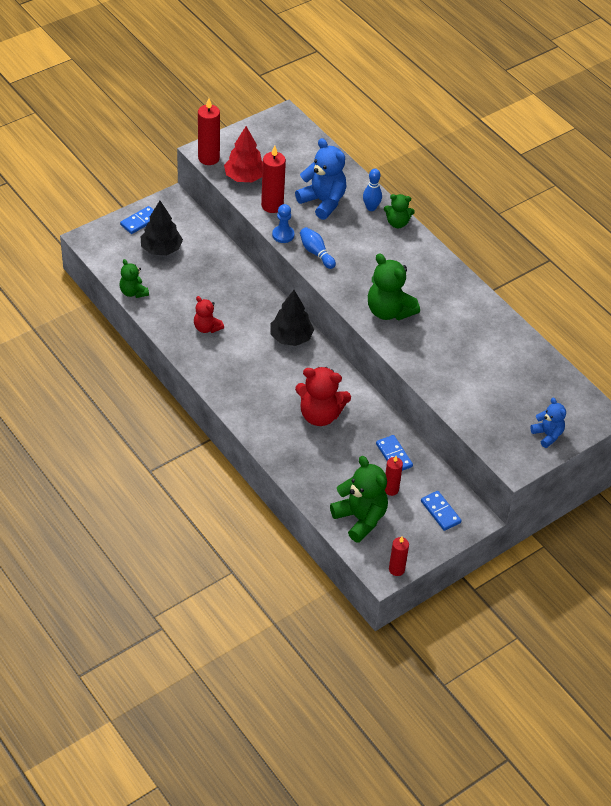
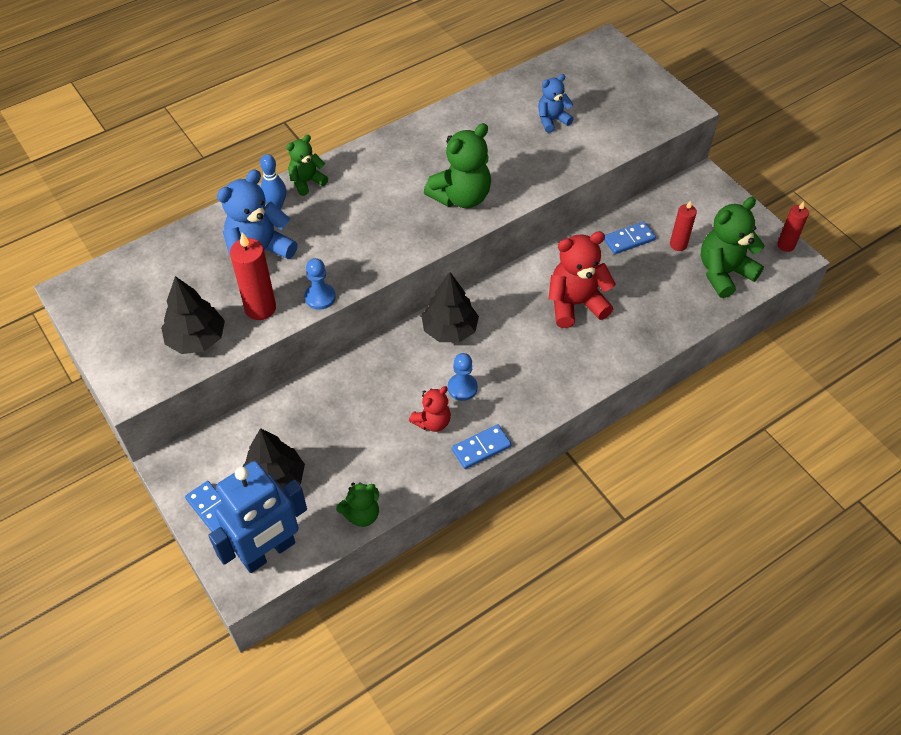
camera: 85 degrees left, 5 degrees up
(108, 249) = (268, 552): none -> blue robot
(208, 158) = (147, 383): red candle -> none
(236, 344) = (462, 388): none -> blue pawn
(244, 177) = (196, 339): red tree -> black tree
(316, 253) = (357, 263): blue bowling pin -> none
(320, 415) = (575, 304): red teddy bear -> red teddy bear turned 120 degrees counterclockwise
(397, 223) = (307, 182): green teddy bear -> green teddy bear turned 135 degrees counterclockwise
(440, 512) = (701, 205): blue domino -> blue domino (481, 448)
(547, 435) = (638, 82): blue teddy bear -> blue teddy bear (552, 120)

